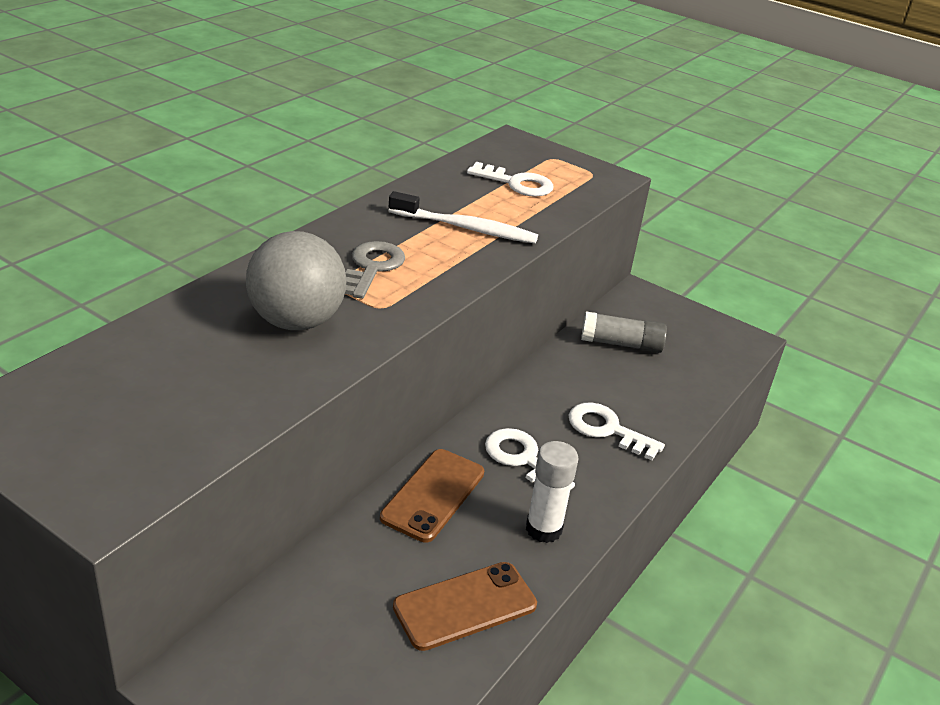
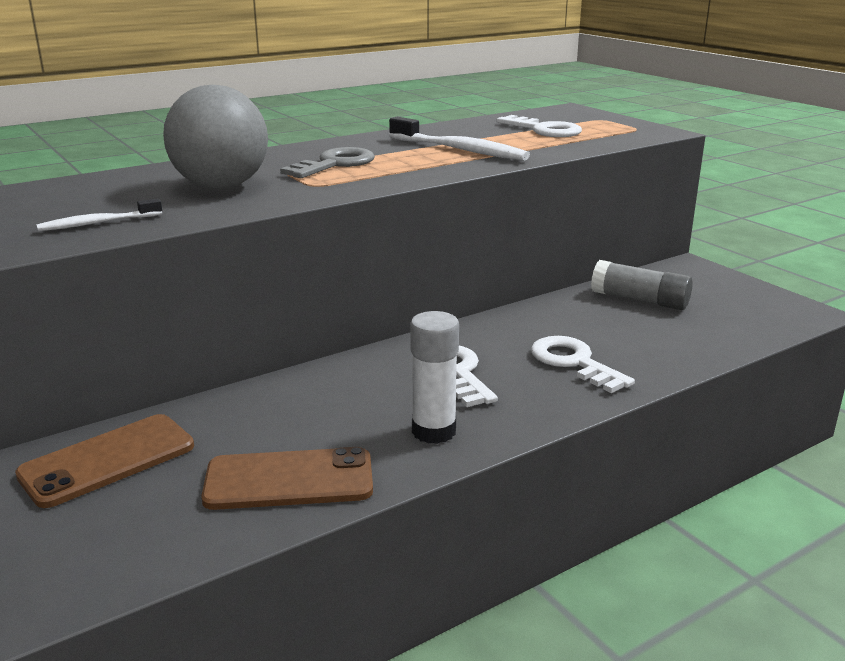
camera: 25 degrees right, 10 degrees down
(233, 401) = (98, 223): none -> white toothbrush
(433, 495) = (332, 386): brown phone -> brown phone (108, 460)

